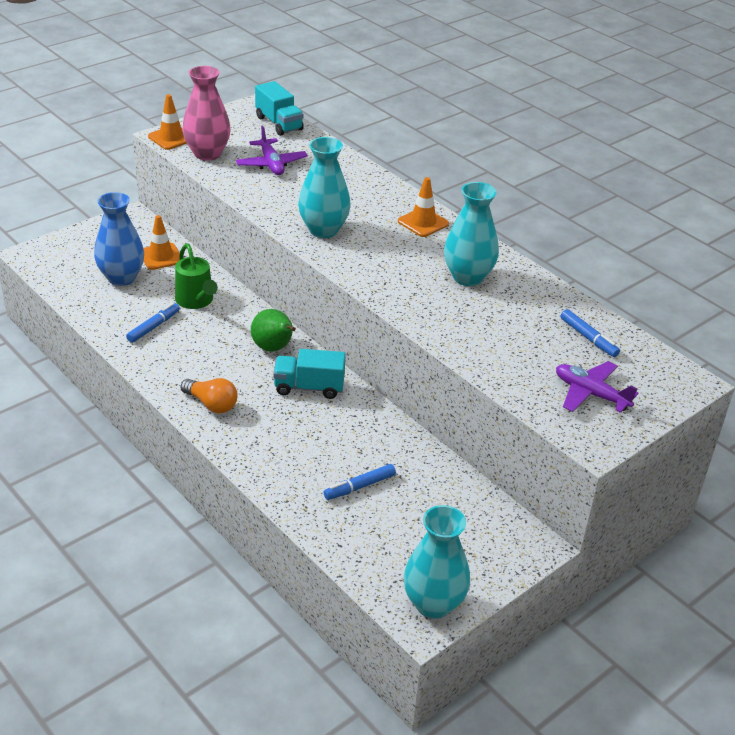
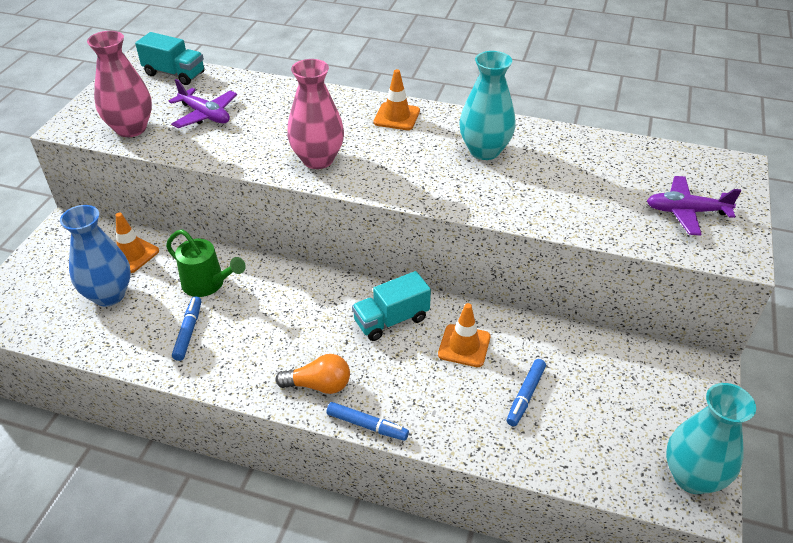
camera: 30 degrees left, 5 degrees up
(171, 138) = (77, 127): orange traffic cone -> orange traffic cone (464, 346)
(274, 348) = (324, 297): green pear -> none
(323, 230) = (318, 159): turquoise vase -> pink vase
(588, 338) = (630, 163): blue marker -> blue marker (367, 425)

